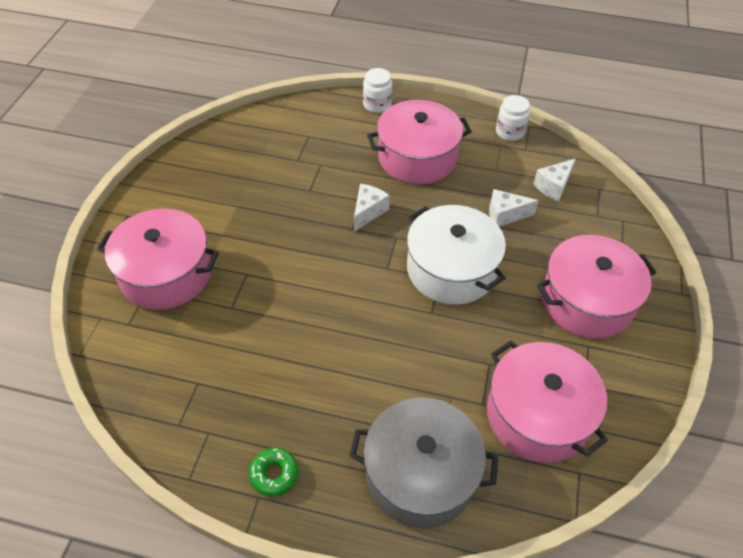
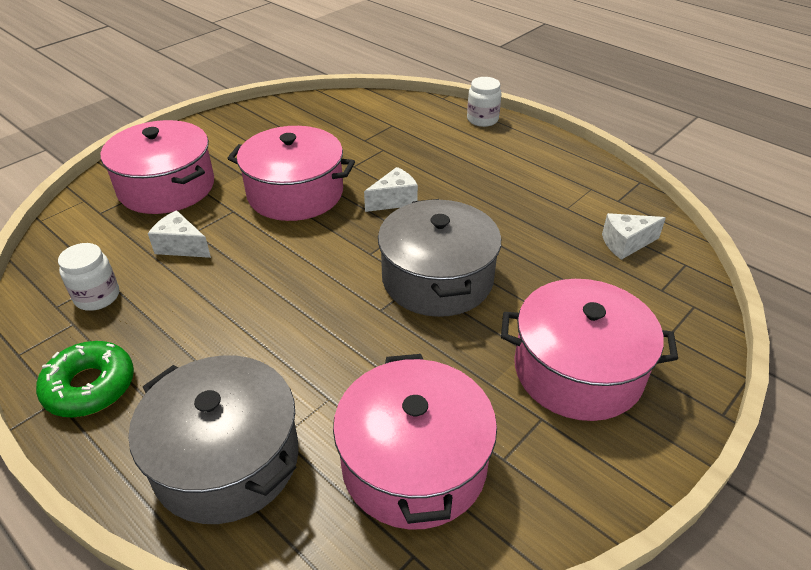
camera: 30 degrees right, 10 degrees down
(274, 474) = (90, 386): green donut -> green donut, size x1.54
(417, 157) = (486, 172): pink pot -> pink pot (295, 193)
(451, 269) = (437, 279): white pot -> grey pot
(505, 215) = (543, 251): white cheese -> white cheese (181, 246)
(509, 132) = (612, 180): white jar -> white jar (97, 297)

